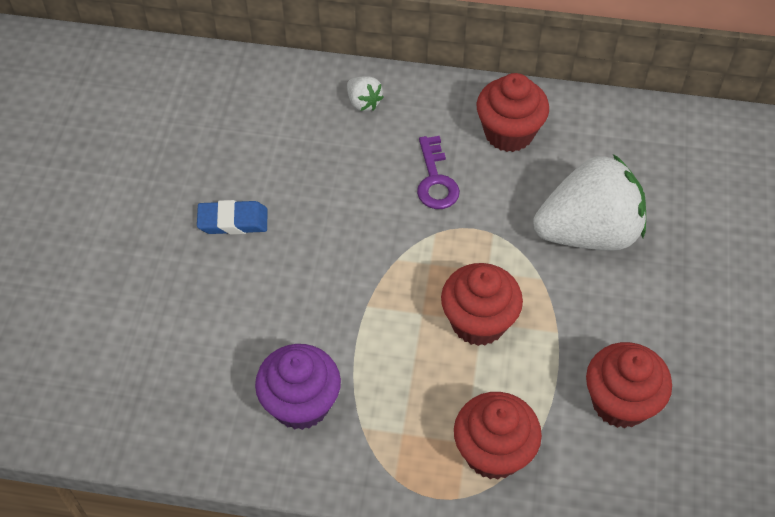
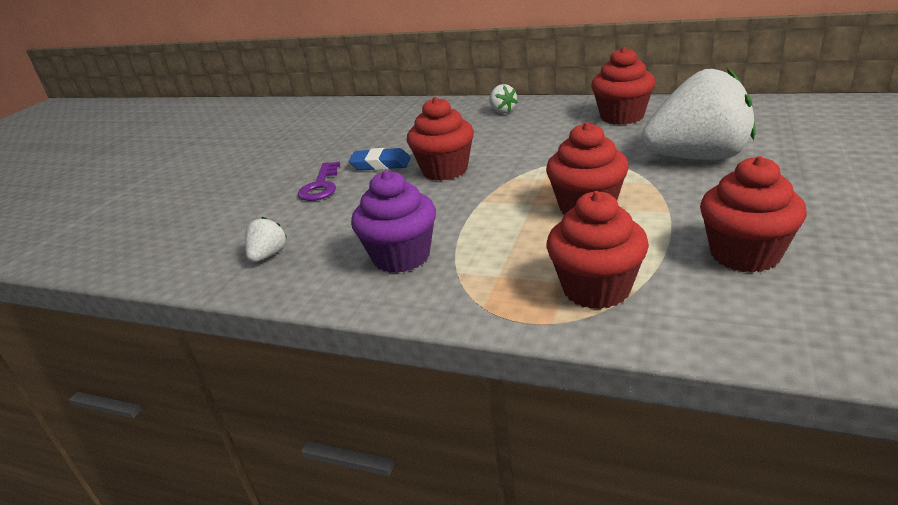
camera: 15 degrees right, 25 degrees down
(153, 400) = (268, 255): none -> white strawberry
(315, 240) = (445, 170): none -> red cupcake
(435, 180) = (555, 139): purple key -> purple key (321, 186)

